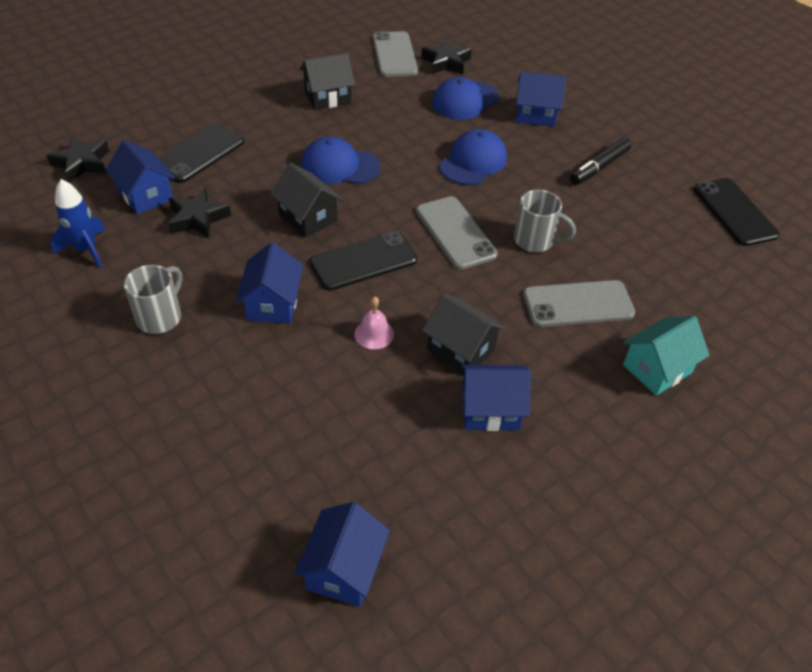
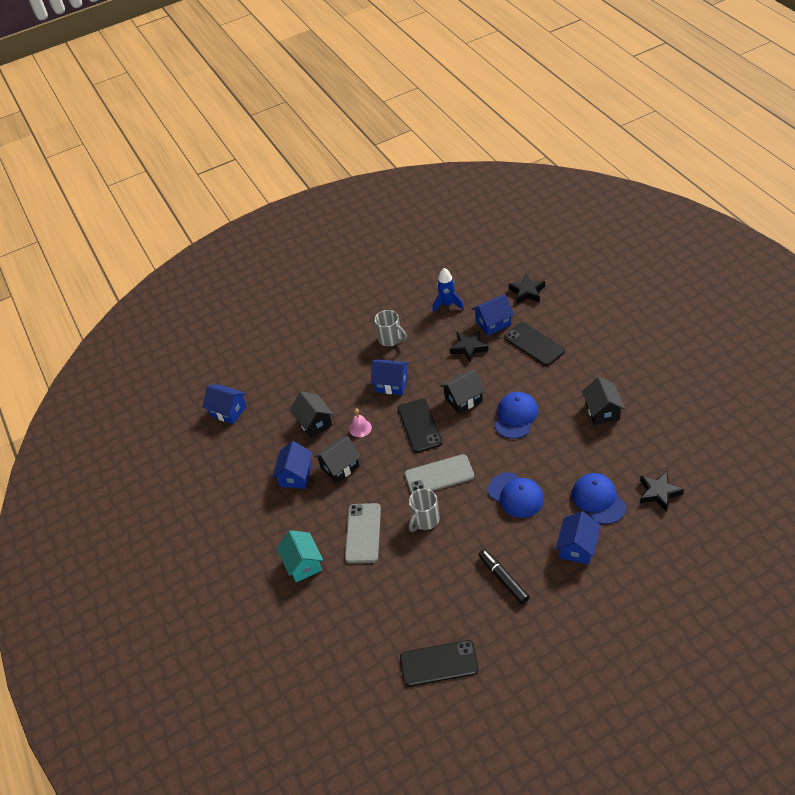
camera: 110 degrees right, 0 degrees up
(366, 402) = (314, 423): none -> black house
(394, 55) = (669, 457): grey phone -> none

